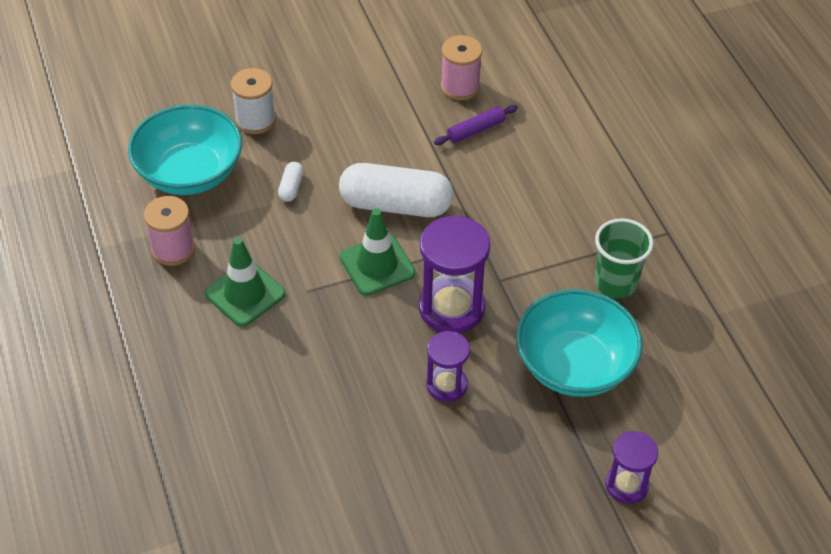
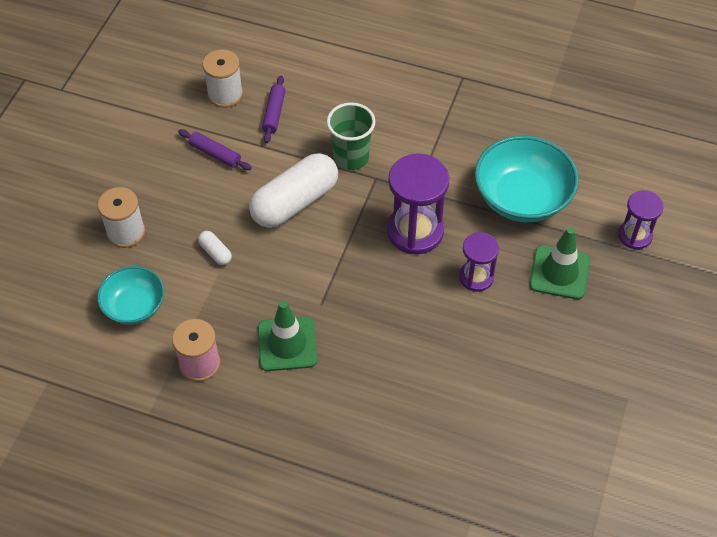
camera: 50 degrees left, 5 degrees up
(189, 173) = (134, 306): turquoise bowl -> turquoise bowl, size x0.61
(377, 265) = (338, 248): green traffic cone -> green traffic cone (559, 272)
(391, 121) = (215, 154): none -> purple rolling pin
(460, 87) = (225, 94): pink spool -> white spool
(615, 283) = (477, 131): green cup -> green cup (351, 157)

